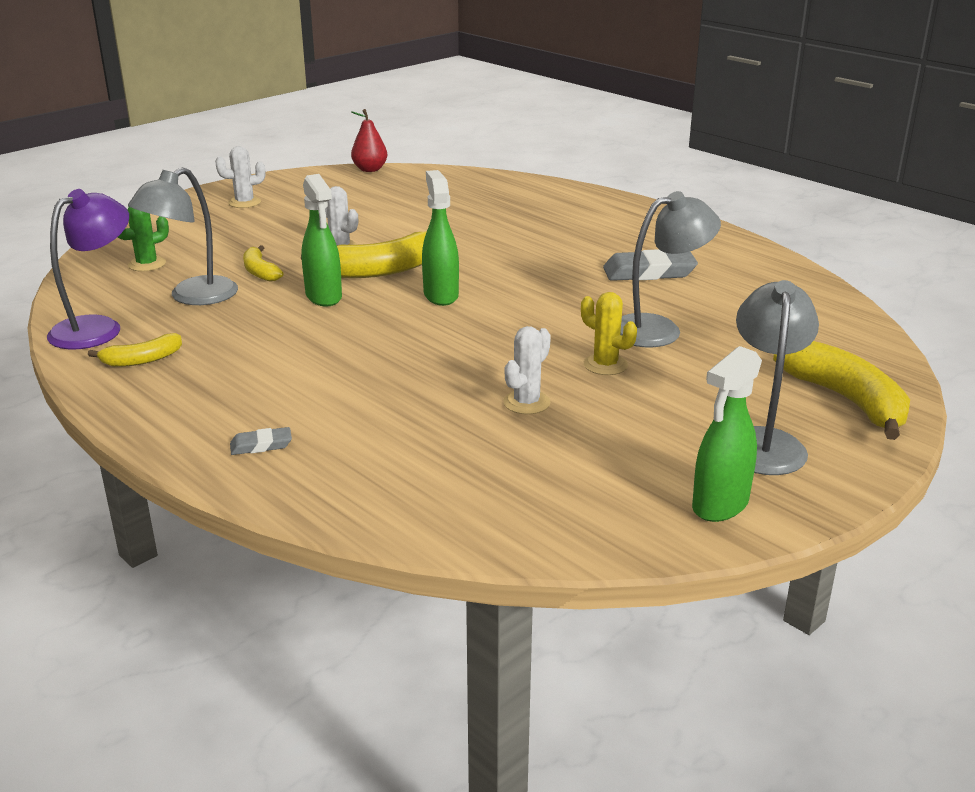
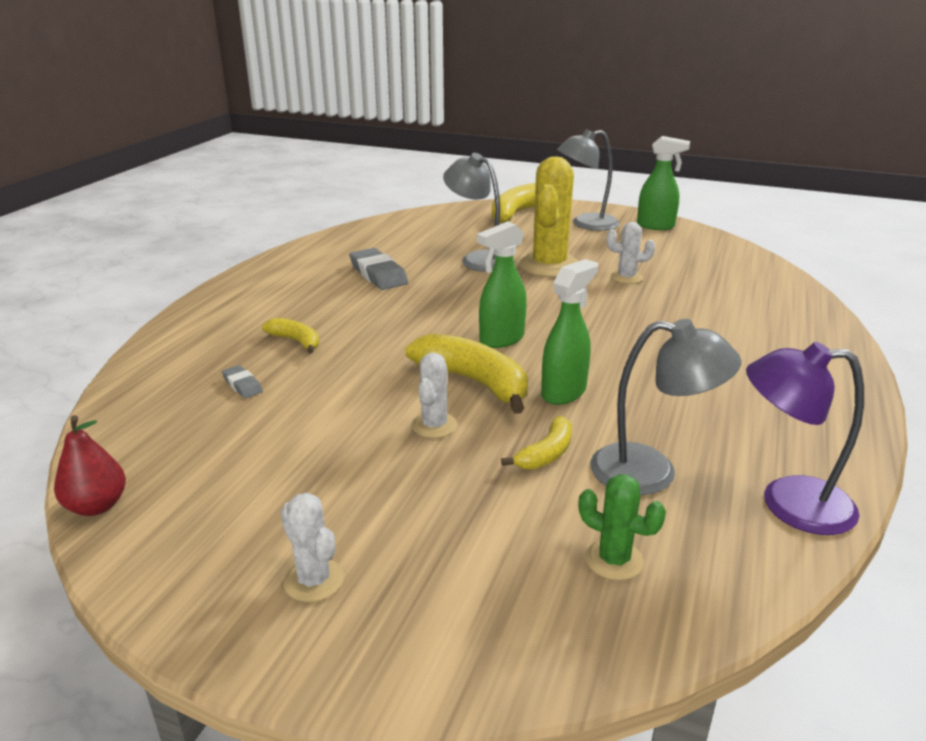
camera: 115 degrees left, 0 degrees up
(142, 360) = (792, 440): yellow banana -> yellow banana (296, 341)
(261, 445) = (798, 340): grey eraser -> grey eraser (242, 385)
(605, 365) = (549, 265): yellow cactus -> yellow cactus, size x1.95

